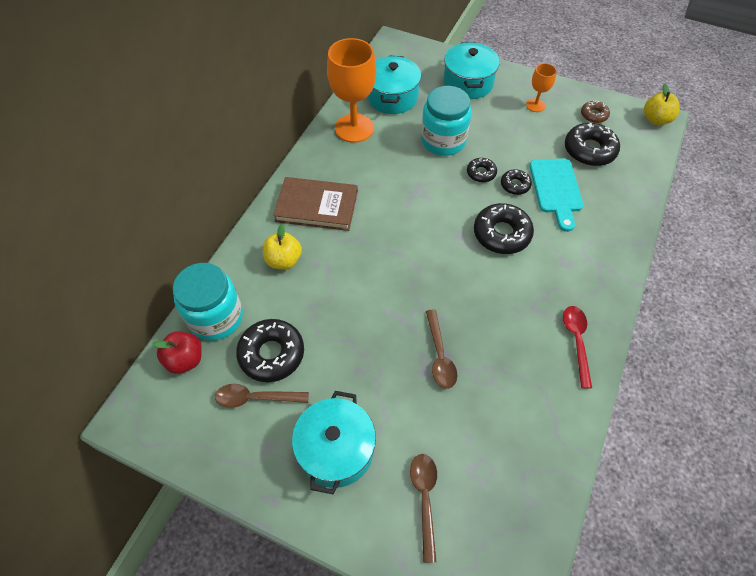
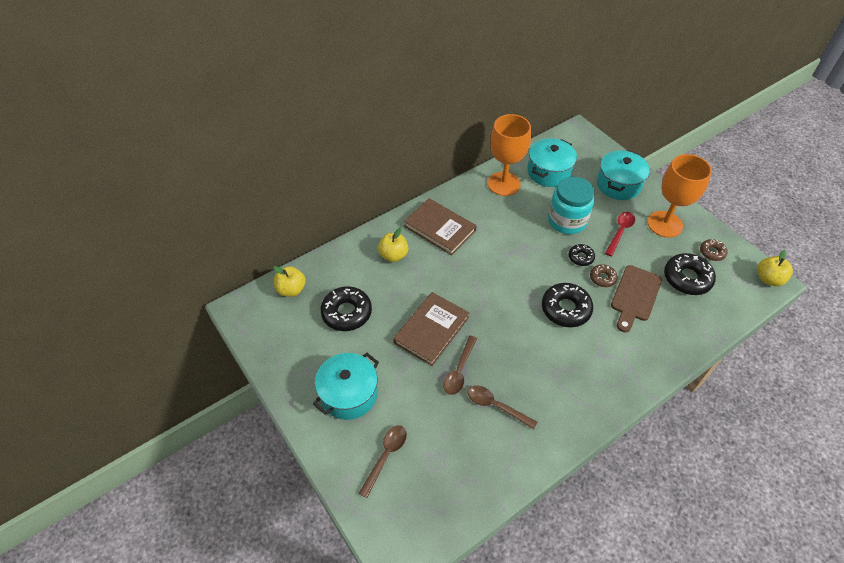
camera: 30 degrees right, 5 degrees down
(185, 360) = (291, 289): red apple -> yellow apple
(216, 317) = (326, 272): turquoise jar -> none
(255, 398) = (319, 335): brown spoon -> brown spoon (495, 406)
(381, 325) = (431, 330): none -> brown book
(515, 185) = (602, 278): black donut -> brown donut
(535, 105) = (664, 224): orange goblet -> orange goblet, size x2.01
(556, 189) = (635, 296): turquoise cutting board -> brown cutting board
(576, 341) = (570, 413): red spoon -> red spoon (620, 232)

